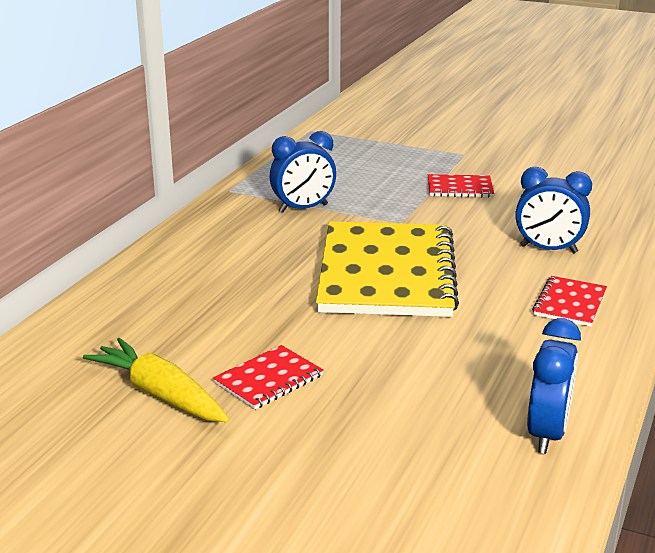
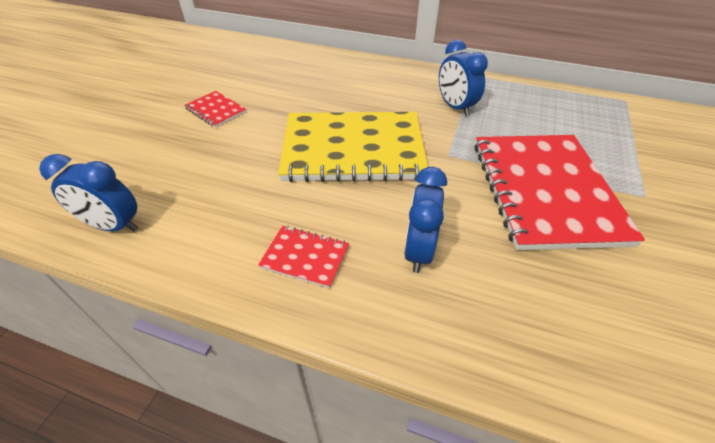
camera: 85 degrees right, 20 degrees up
(160, 394) = (210, 81): yellow carrot -> none
(459, 188) = (545, 191): red notebook -> red notebook, size x2.35

